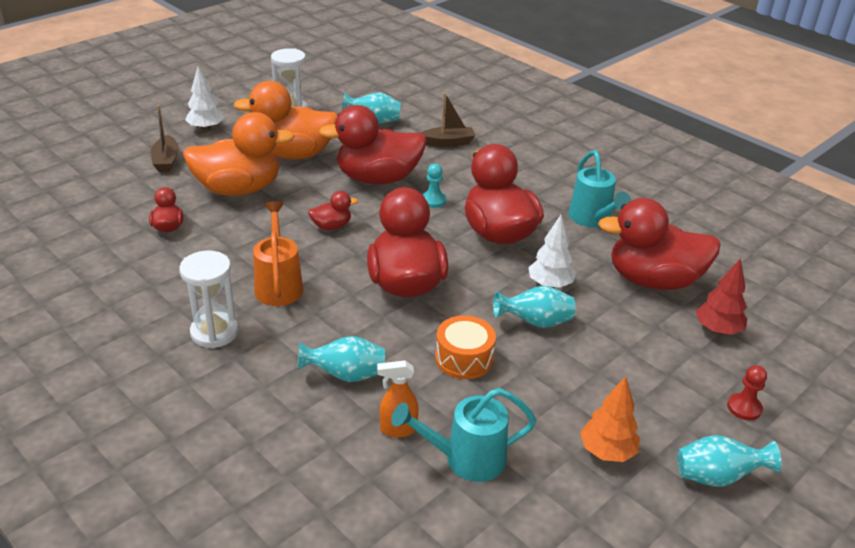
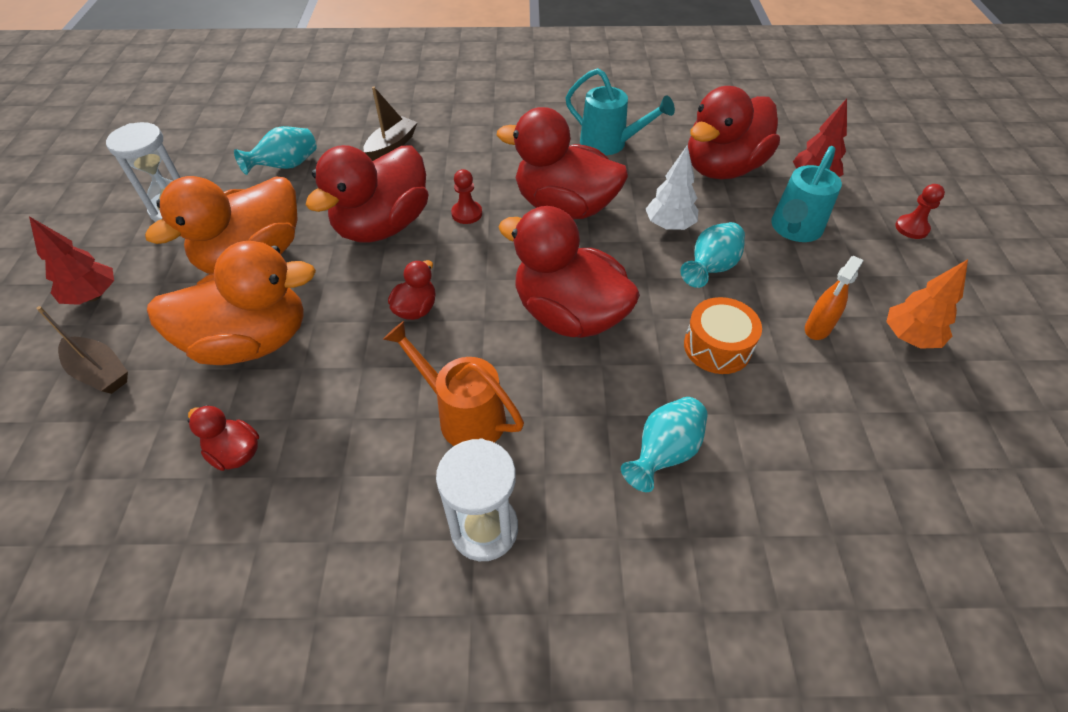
camera: 45 degrees left, 15 degrees up
(206, 128) = (94, 296): white tree -> red tree
(239, 189) = (252, 341): orange duck -> orange duck turned 45 degrees clockwise
(397, 429) = (778, 463): orange spray bottle -> orange spray bottle (817, 329)
(433, 200) = (467, 213): turquoise pawn -> red pawn
(466, 459) = (855, 437): turquoise watering can -> turquoise watering can (794, 229)
(717, 477) = (978, 295): turquoise vase -> none

